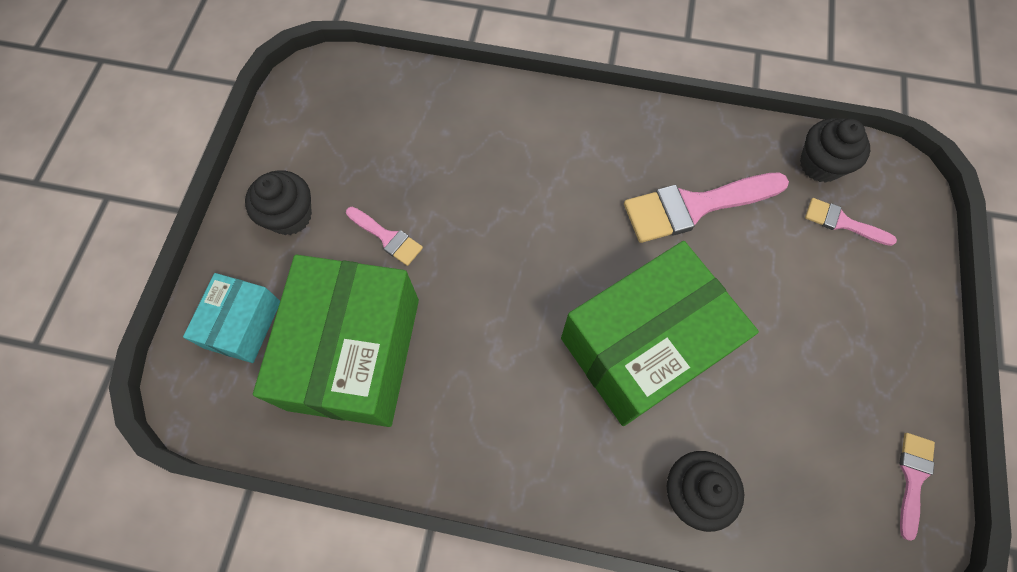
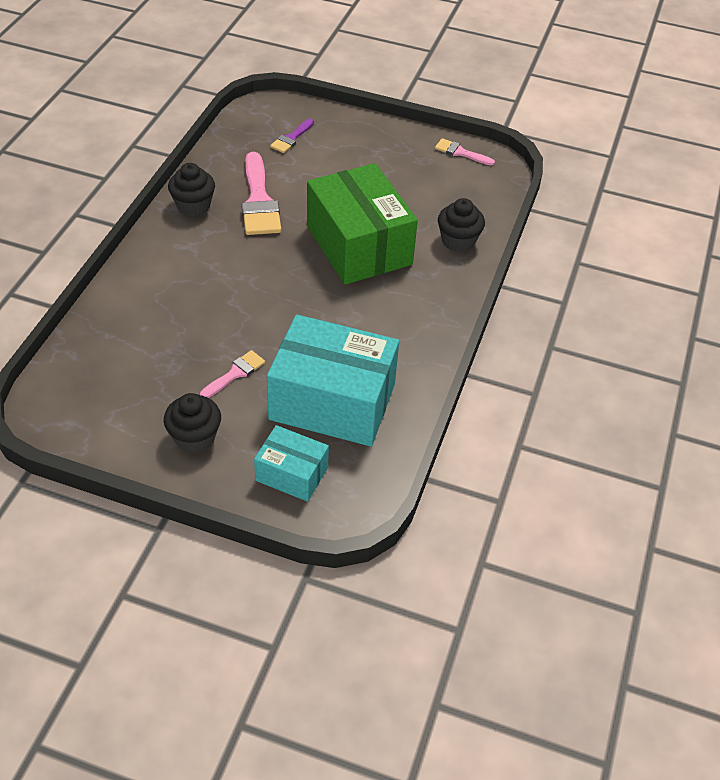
camera: 85 degrees left, 20 degrees down
(354, 353) = (332, 401): green box -> turquoise box
(820, 164) = (244, 137): black cupcake -> black cupcake (193, 206)
(842, 222) = (291, 138): pink brush -> purple brush

